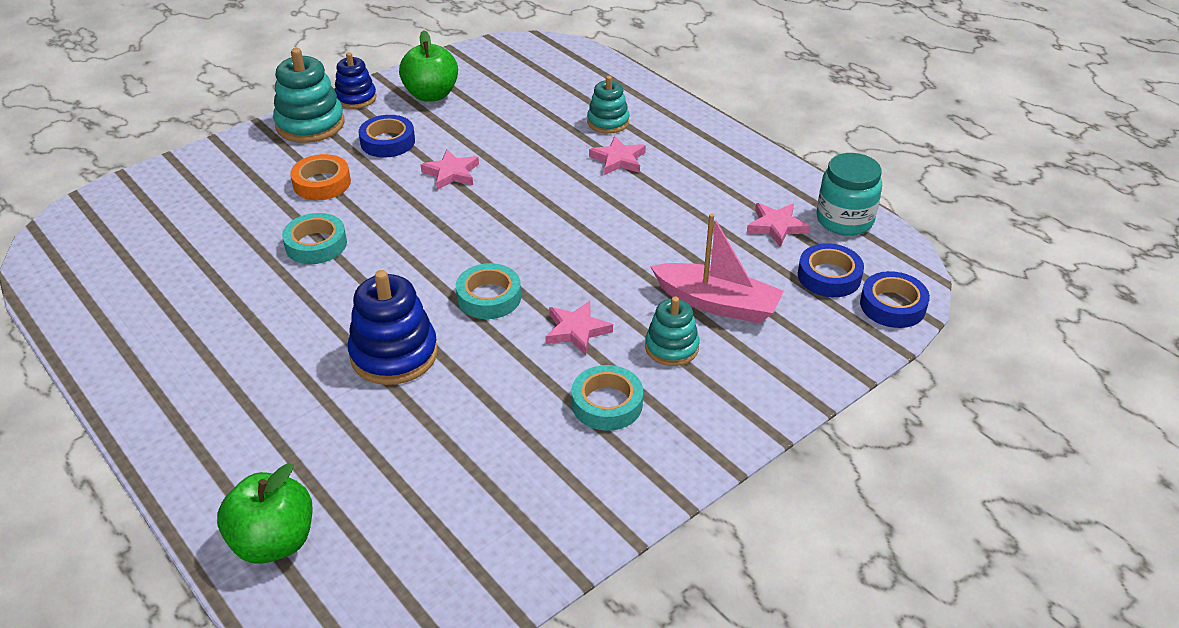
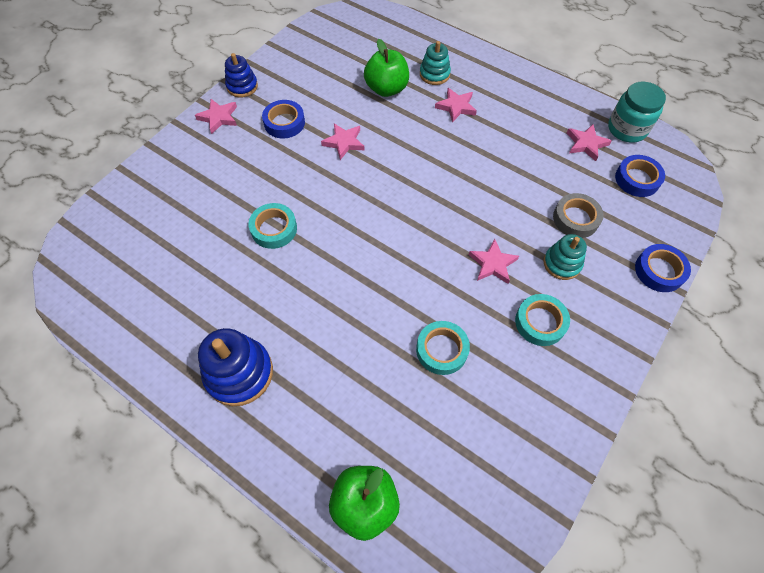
camera: 15 degrees left, 20 degrees up
(310, 124) = (218, 118): turquoise stacking toy -> pink star
(322, 183) = (252, 171): orange tape -> none
(394, 354) = (375, 315): blue stacking toy -> blue stacking toy (239, 373)
(431, 95) = (297, 73): green apple -> green apple (386, 89)
(489, 297) = (420, 249): turquoise tape -> turquoise tape (442, 350)
(717, 303) = (575, 219): pink boat -> grey tape
(892, 305) = (686, 195): blue tape -> blue tape (659, 271)

